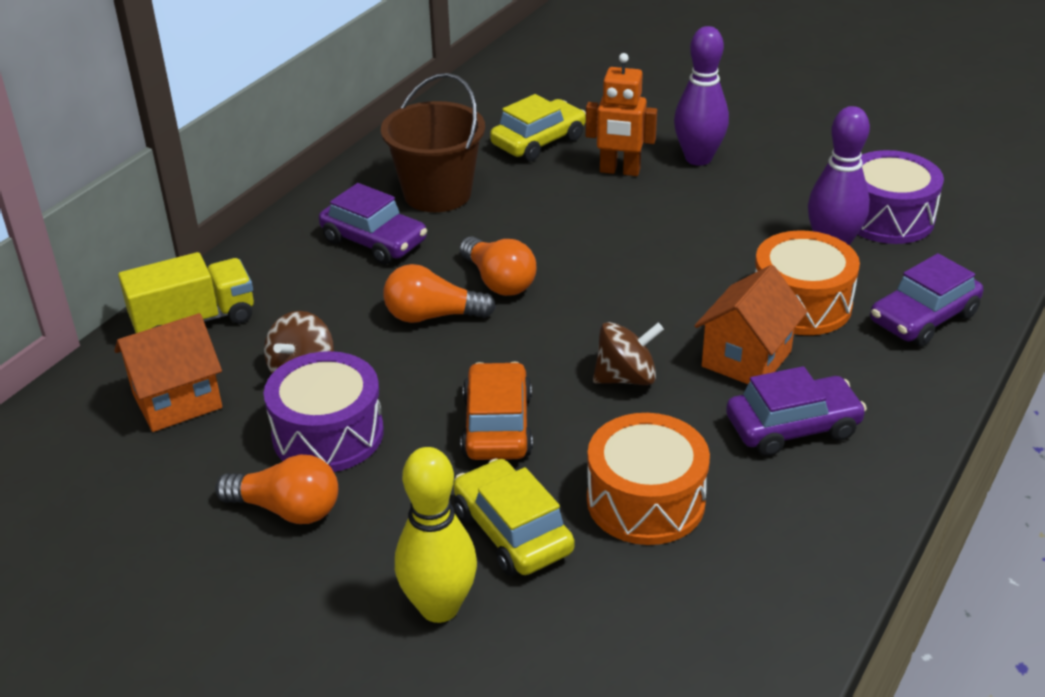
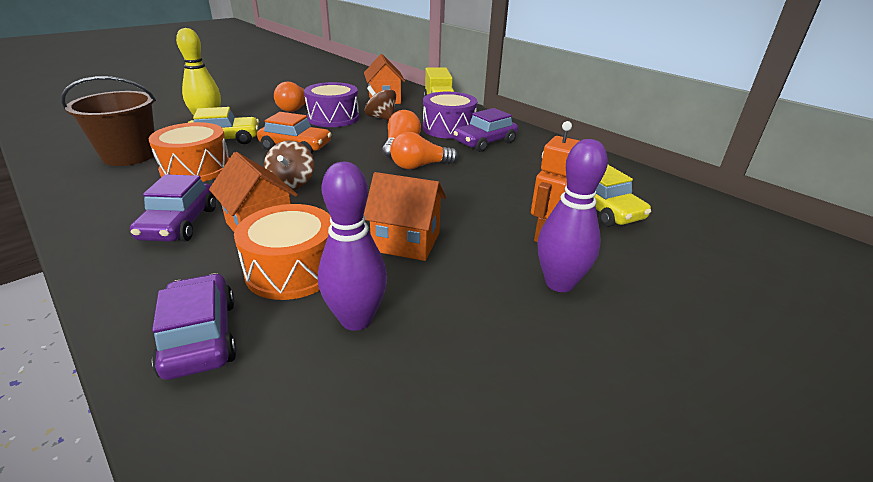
camera: 105 degrees right, 5 degrees down
(437, 194) = (532, 164): brown bucket -> brown bucket (130, 155)
(697, 249) = (406, 242): none -> orange house
(887, 218) = (380, 389): purple drum -> purple drum (448, 128)

